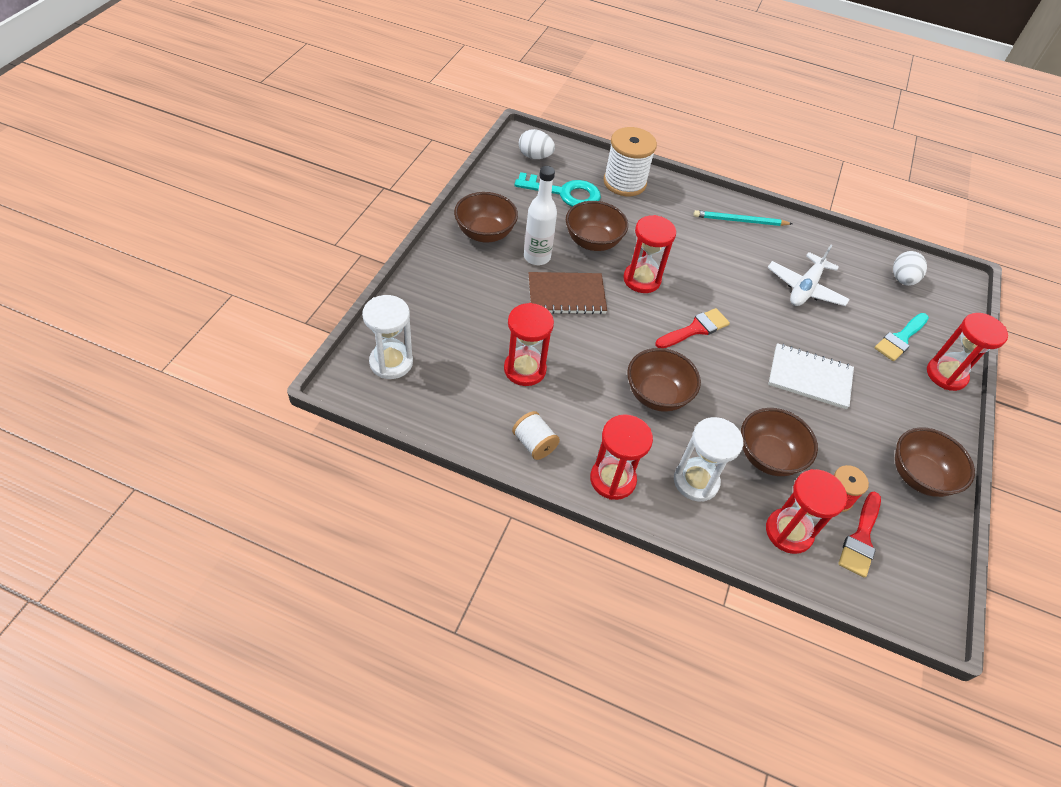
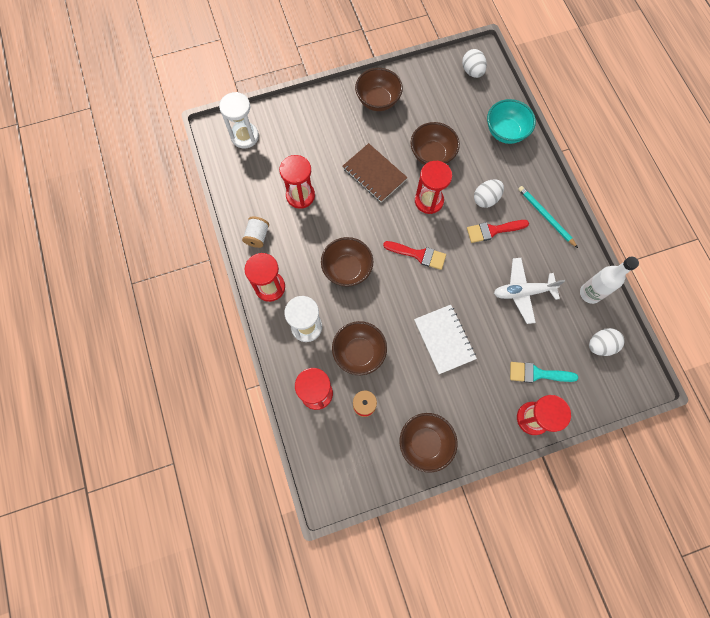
camera: 55 degrees right, 20 degrees up
(537, 257) = (388, 138): white bottle -> white bottle (590, 293)
(565, 193) = (458, 111): turquoise key -> none
(624, 182) = (505, 132): white spool -> turquoise bowl
(681, 242) = (486, 199): none -> white egg
(861, 538) = (347, 433): red brush -> red brush (493, 230)

